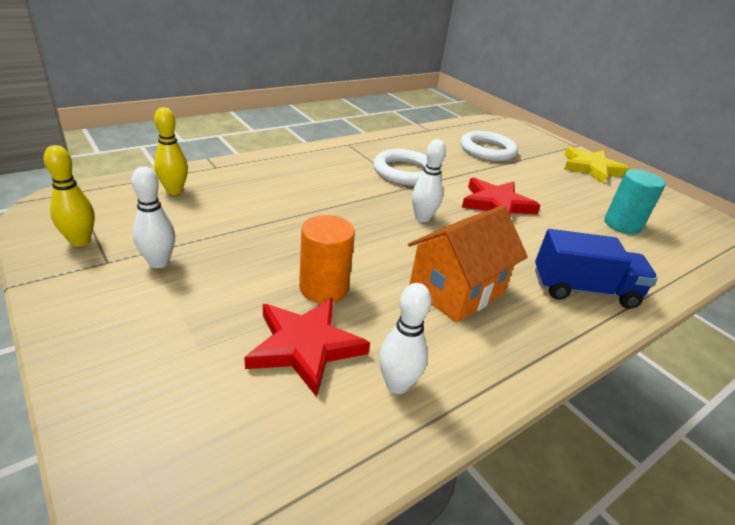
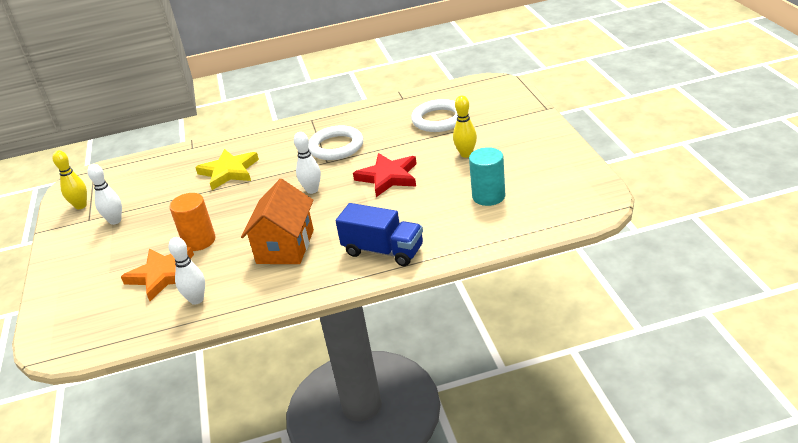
camera: 30 degrees right, 0 degrees up
(174, 191) = (152, 169): yellow bowling pin -> yellow bowling pin (466, 154)
(305, 346) = (162, 275): red star -> orange star
(456, 290) = (285, 246): orange house -> orange house turned 60 degrees counterclockwise
(591, 168) = (531, 135): yellow star -> yellow star (229, 172)

